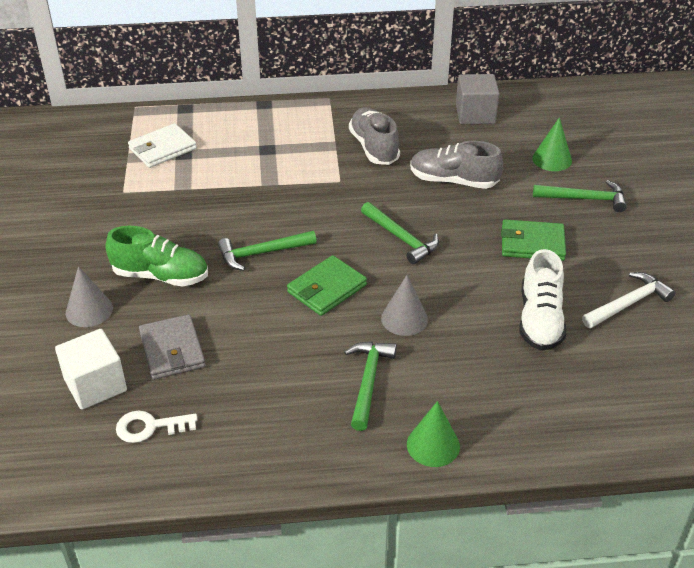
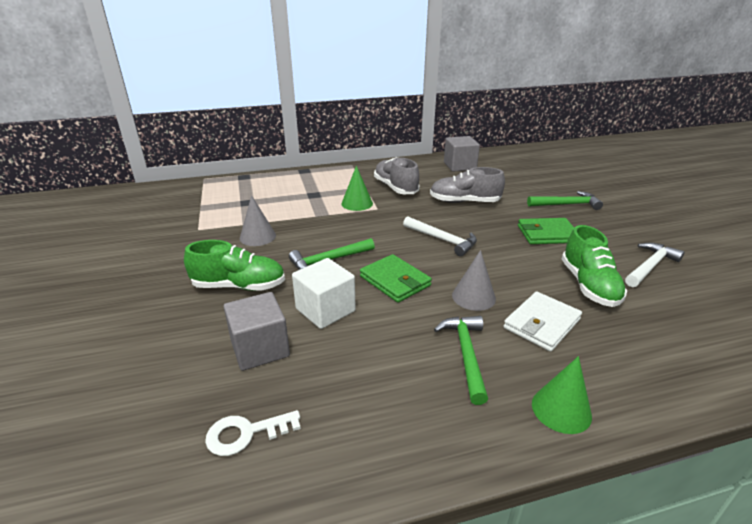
camera: 10 degrees left, 10 degrees down
(89, 310) = (170, 322): grey cone -> grey cone (257, 236)
(95, 385) = (179, 394): white cube -> white cube (325, 310)
(162, 149) = (229, 200): white wallet -> white wallet (542, 324)
(172, 350) = (260, 348): grey wallet -> grey cube
(327, 288) = (395, 281): green wallet -> green wallet turned 75 degrees counterclockwise
(401, 238) = (442, 240): green hammer -> white hammer
(540, 320) = (589, 285): white shoe -> green shoe
(552, 159) = (528, 185): green cone -> green cone (357, 203)

